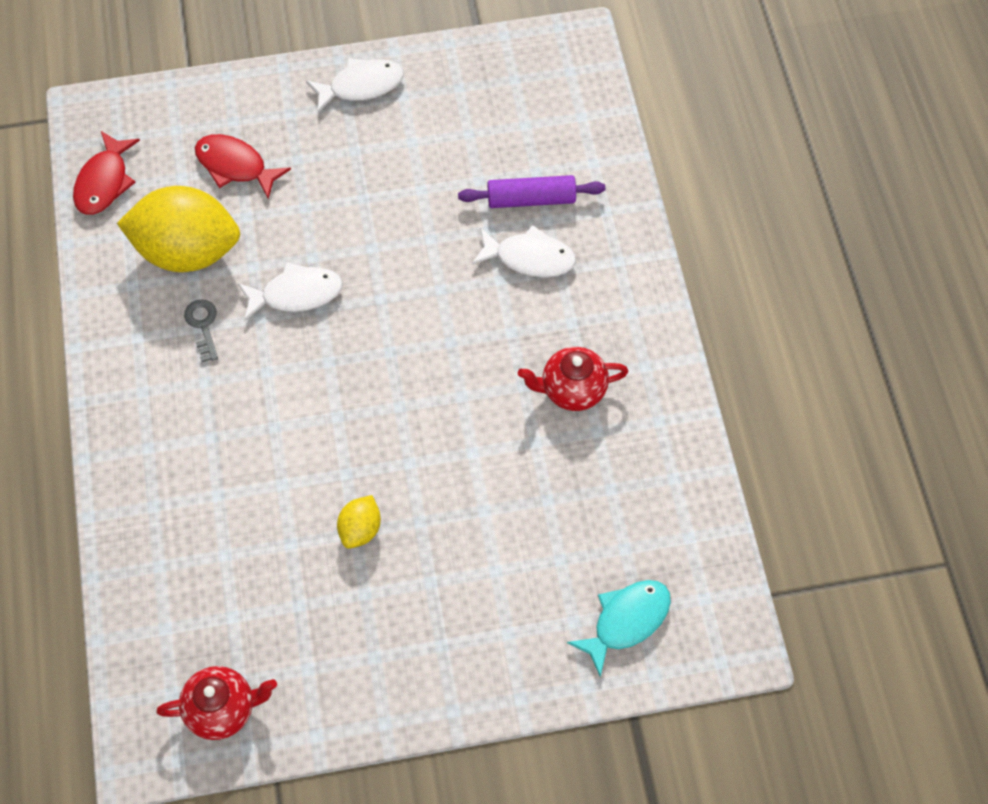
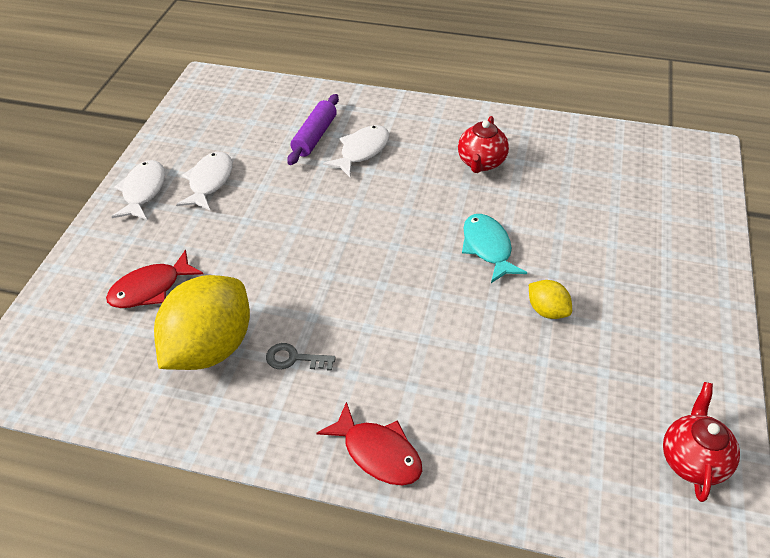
camera: 65 degrees left, 15 degrees down
(104, 182) = (85, 390): red fish -> red fish (378, 452)
(296, 294) = (305, 286): white fish -> white fish (209, 182)
(626, 621) = (674, 191): turquoise fish -> turquoise fish (488, 248)

